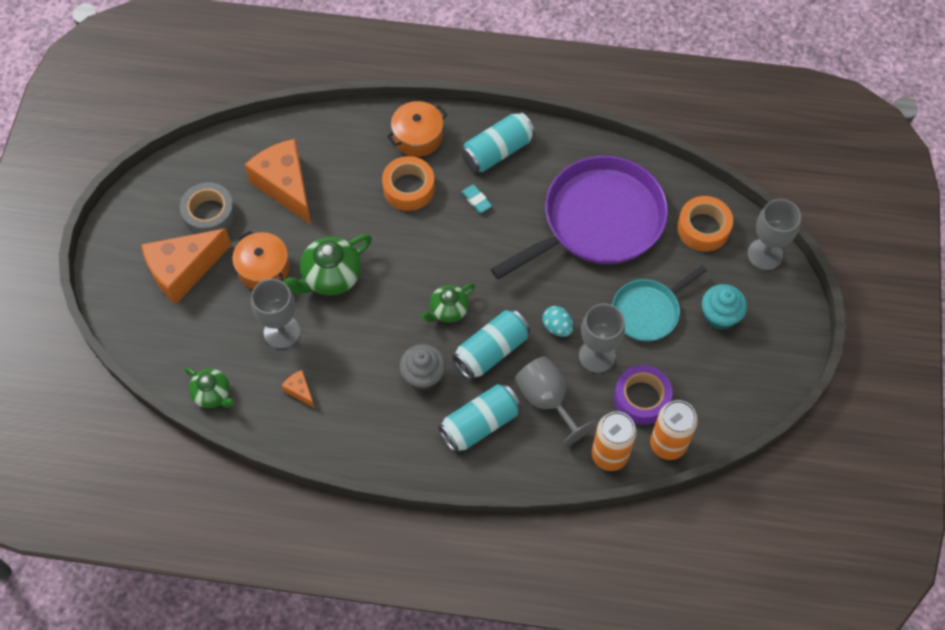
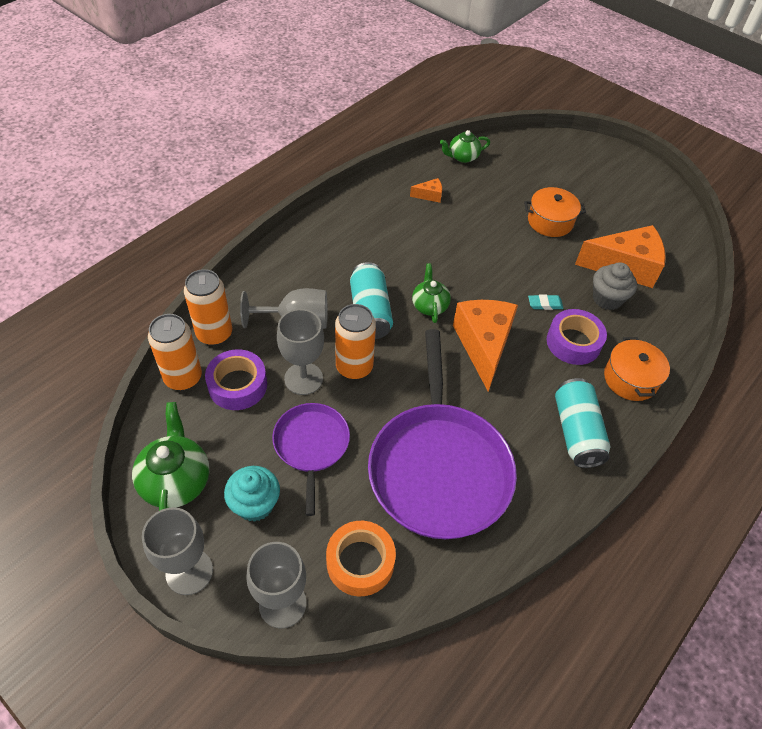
camera: 120 degrees right, 10 degrees down
(183, 271) = (577, 182): orange cheese -> orange cheese (483, 345)
(209, 214) = (622, 214): grey tape -> none
(282, 332) = (486, 207): grey goblet -> grey goblet (189, 572)
(331, 277) = (515, 253): green teapot -> green teapot (176, 480)
(408, 188) = (573, 342): orange tape -> purple tape
(423, 376) = (384, 262): grey cupcake -> grey cupcake (607, 299)
(476, 200) = (529, 384): turquoise eraser -> turquoise eraser (545, 304)
(480, 424) = (316, 272): turquoise can -> none
(557, 327) = (354, 367): turquoise egg -> orange can
(648, 311) = (311, 446): turquoise pan -> purple pan

